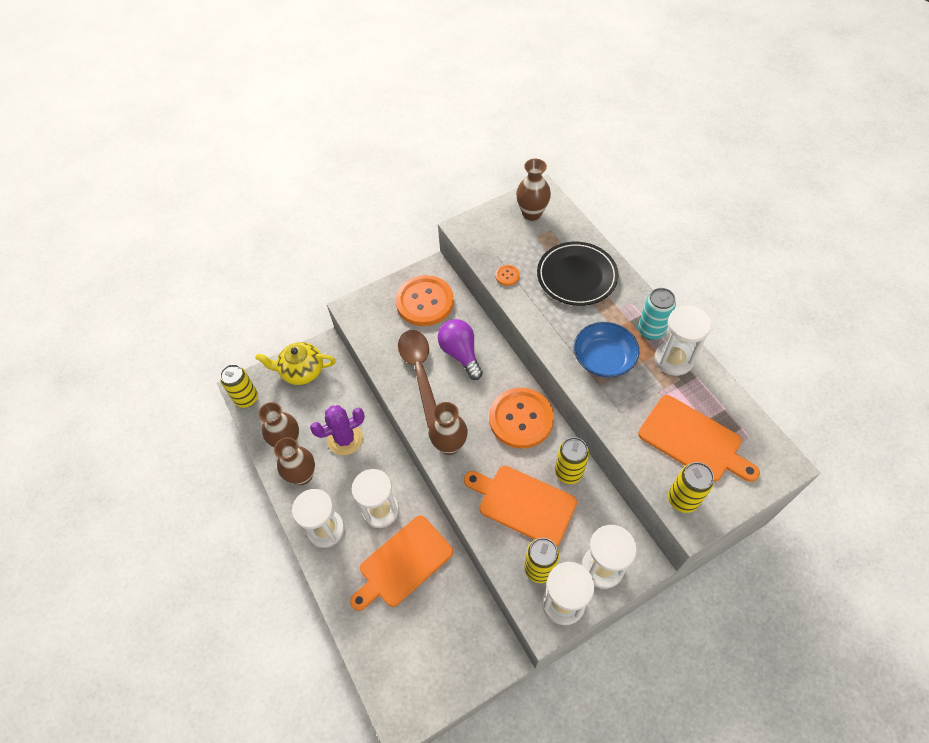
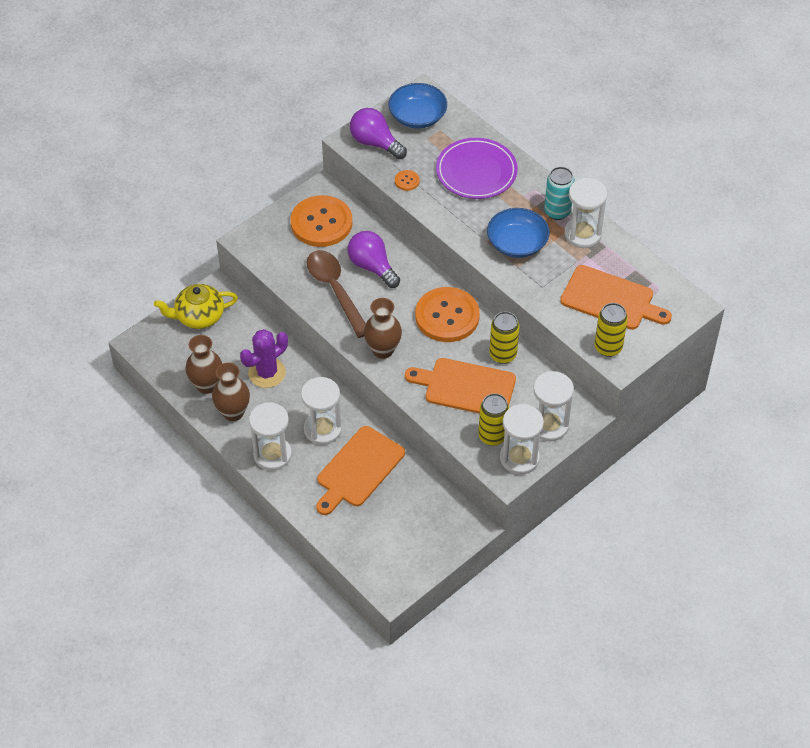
camera: 15 degrees left, 5 degrees down
(247, 399) = (148, 352): yellow can -> none
(486, 233) = (375, 143): none -> purple light bulb
(532, 213) = (417, 116): brown vase -> blue bowl
(576, 276) = (476, 172): black plate -> purple plate

